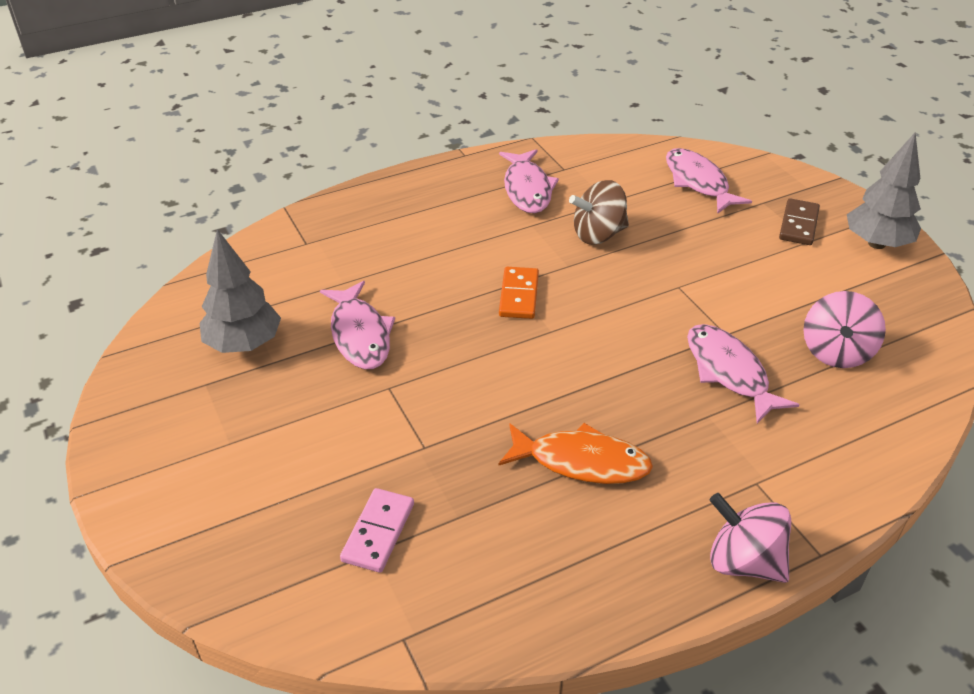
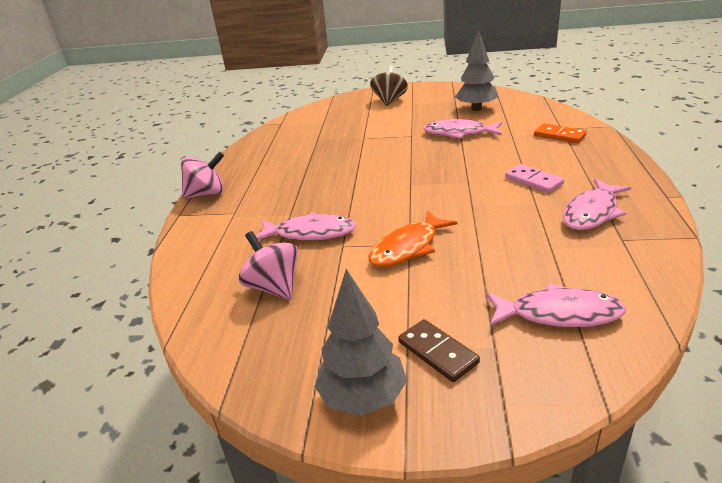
camera: 125 degrees right, 10 degrees down
(378, 532) = (330, 124): pink domino -> pink domino (533, 181)
(518, 295) = (454, 181): orange domino -> orange domino (559, 135)
(527, 189) = (592, 212): pink fish -> pink fish turned 75 degrees counterclockwise
(581, 462) = (309, 170): orange fish -> orange fish (408, 247)
(598, 234) = (502, 228): brown spinning top -> brown spinning top (389, 101)

